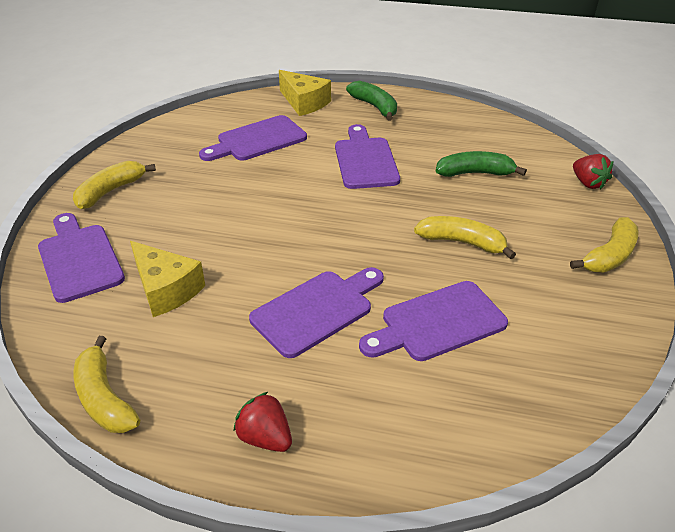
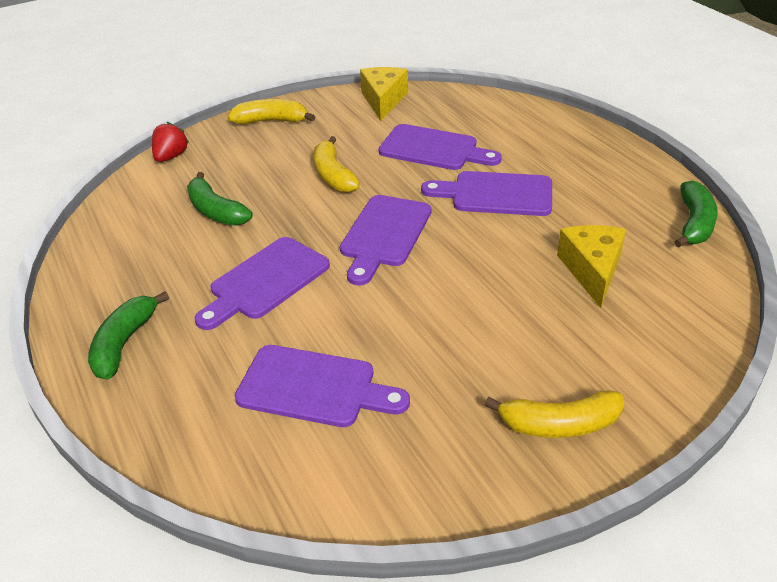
camera: 130 degrees left, 0 degrees up
(79, 259) = (652, 348): purple cutting board -> purple cutting board (384, 235)
(104, 398) = (694, 224): yellow banana -> green banana
(265, 438) = (606, 157): red strawberry -> none
(304, 103) = (169, 415): yellow cheese -> yellow cheese (383, 100)

